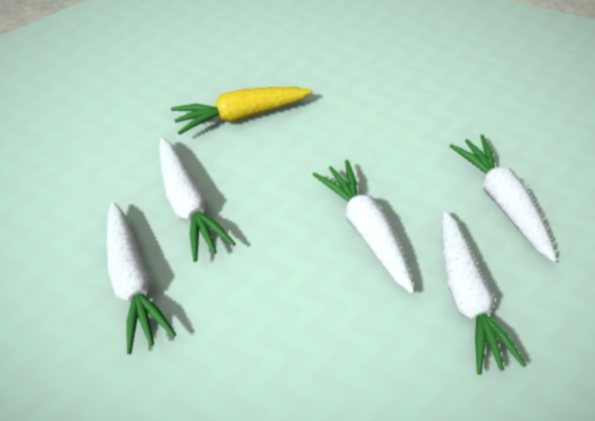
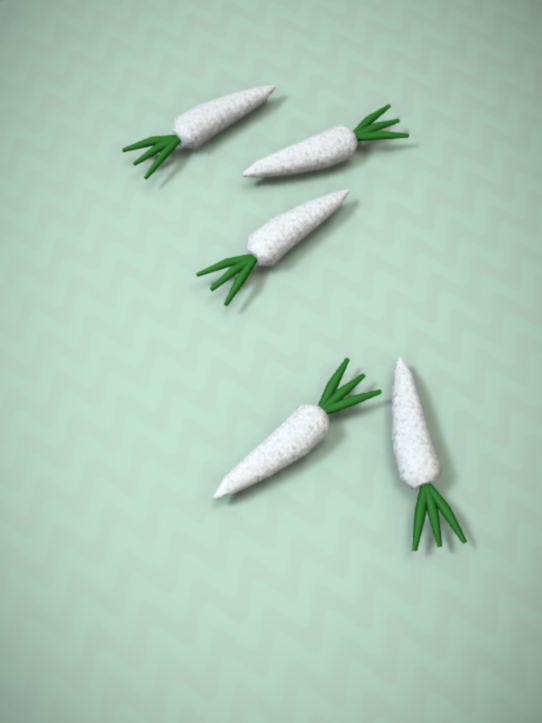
camera: 105 degrees left, 10 degrees up
(134, 280) = (414, 459): white carrot -> white carrot turned 120 degrees clockwise
(242, 115) = (132, 425): yellow carrot -> none

